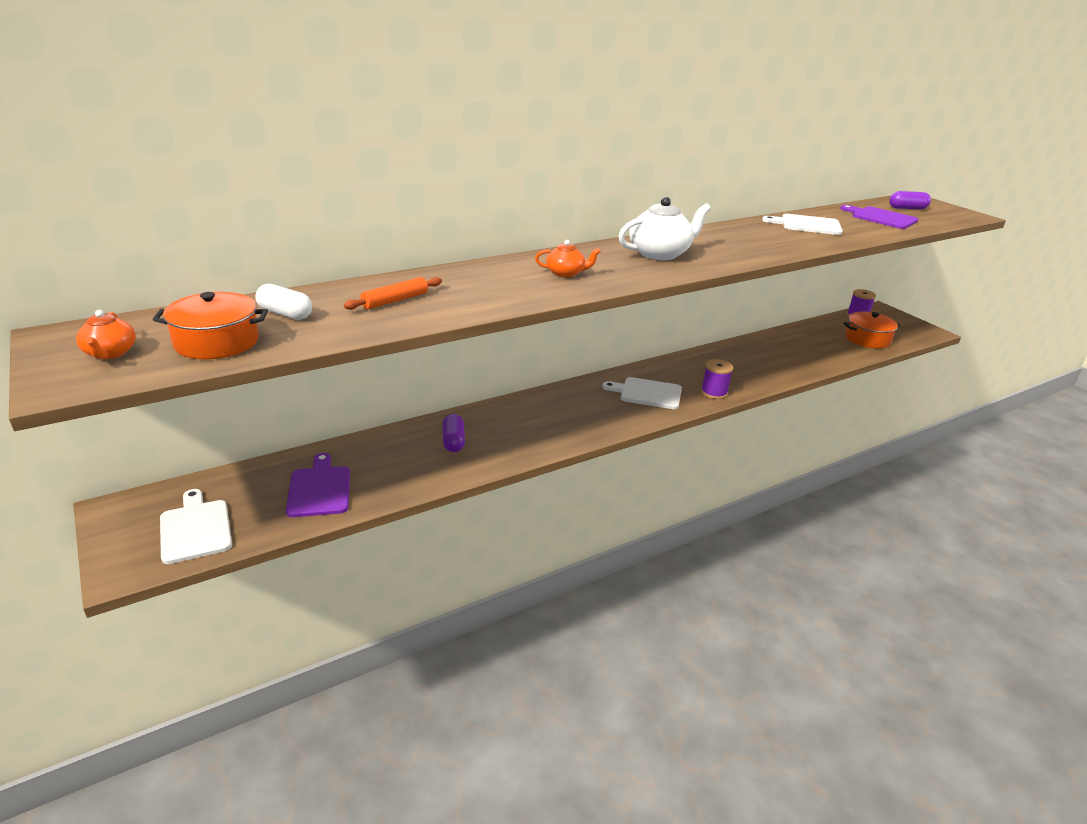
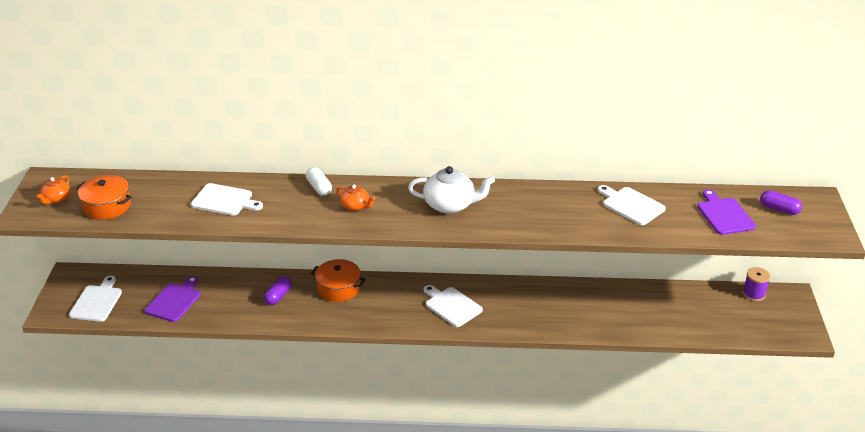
camera: 35 degrees right, 5 degrees up
(285, 314) = (157, 194): white capsule -> white capsule (319, 188)
(395, 300) = (224, 200): orange rolling pin -> white cutting board
(714, 392) = (505, 324): purple spool -> none
(867, 339) = (723, 321): orange pot -> orange pot (338, 288)

